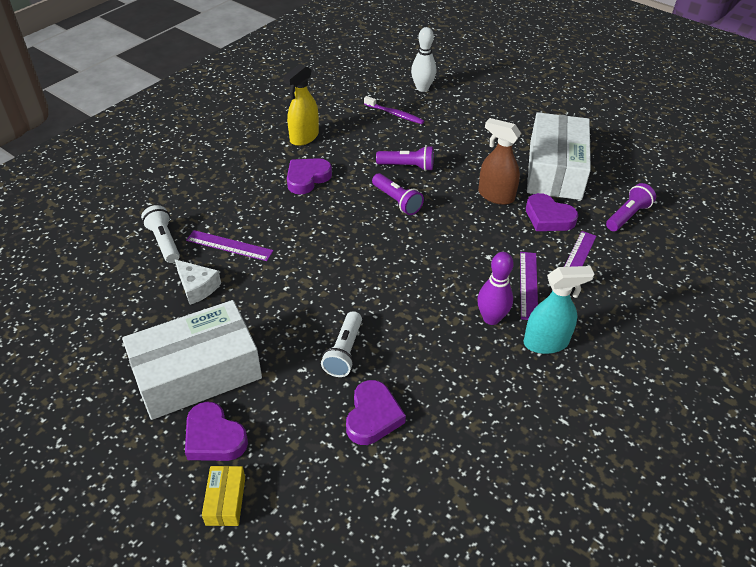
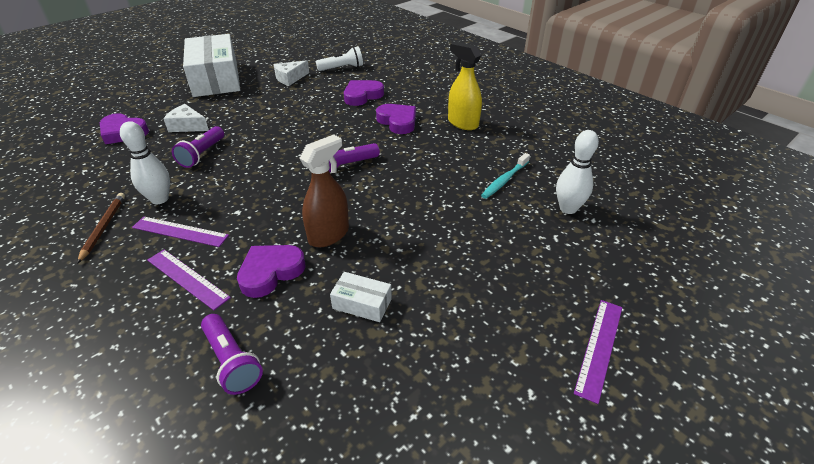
camera: 100 degrees right, 5 degrees down
(214, 437) = (164, 83): purple heart -> purple heart (362, 96)
(225, 501) = (119, 86): yellow box -> none
(229, 245) = (326, 89): purple ruler -> purple ruler (599, 347)
(344, 352) = (187, 126): white flashlight -> white cheese
(395, 114) = (504, 180): purple toothbrush -> turquoise toothbrush
(407, 166) = (402, 178): purple flashlight -> purple flashlight (202, 154)
(491, 318) = (159, 199): purple bowling pin -> white bowling pin
(546, 343) = (104, 227): turquoise spray bottle -> brown pencil
(555, 170) = (362, 303): white box -> white box, size x0.41

